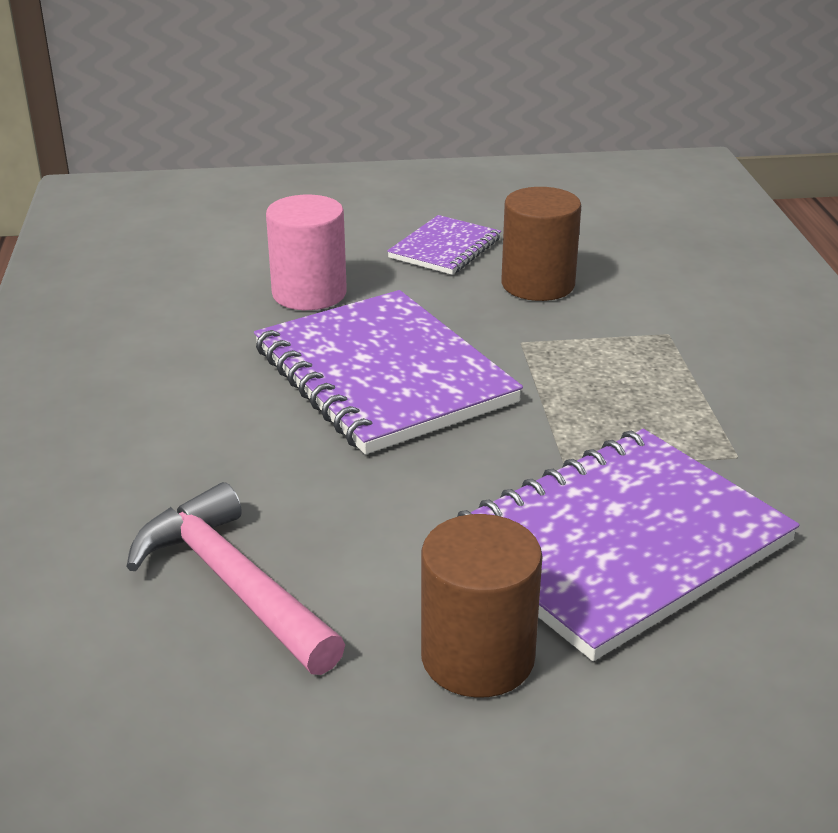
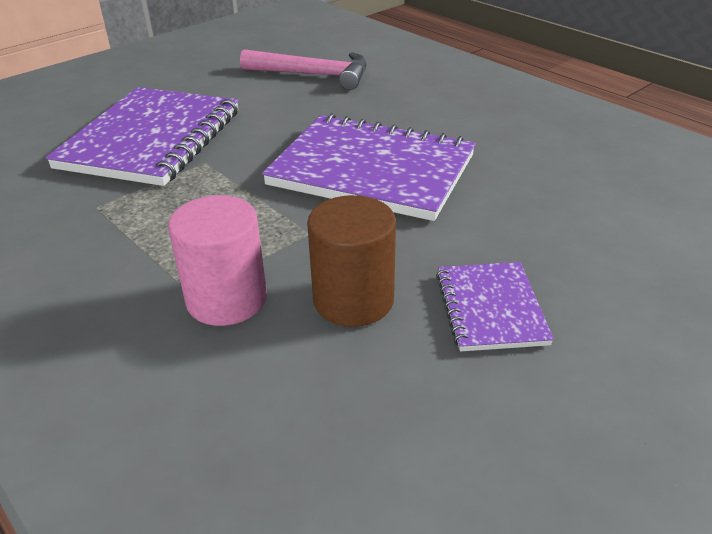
camera: 145 degrees right, 5 degrees up
(309, 293) = (514, 207): pink cylinder -> pink cylinder (227, 299)
(477, 657) = (190, 88): brown cylinder -> none

